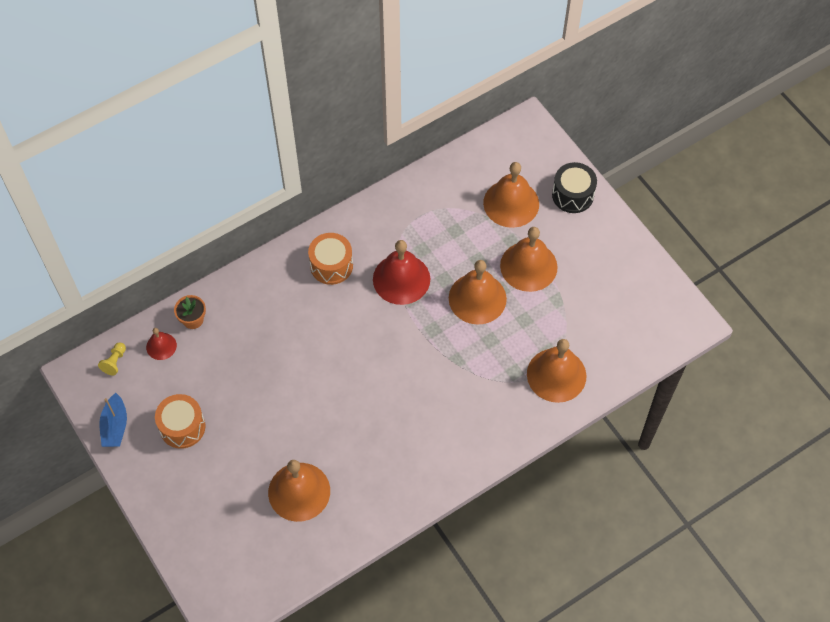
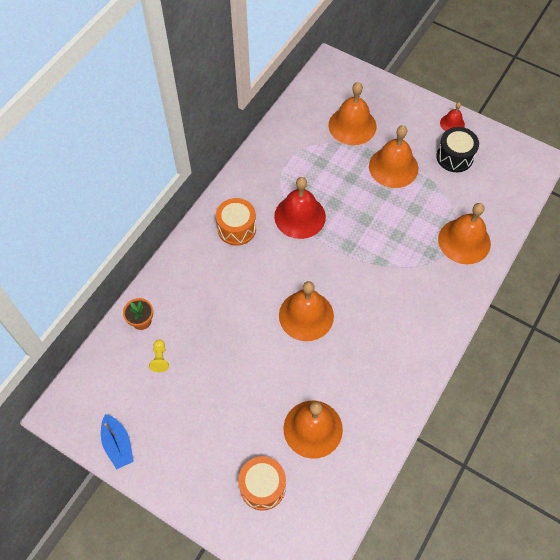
camera: 25 degrees left, 0 degrees up
(115, 362) = (89, 387): yellow pawn -> yellow pawn (160, 359)
(161, 346) = (124, 355): red bell -> red bell (452, 123)
(182, 427) = (180, 418): orange drum -> orange drum (262, 486)
(477, 298) = (368, 207): orange bell -> orange bell (306, 315)
(572, 195) = (395, 102): black drum -> black drum (454, 157)

